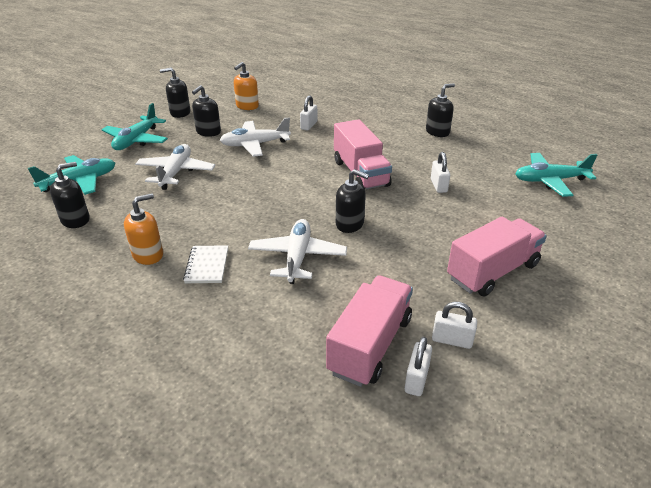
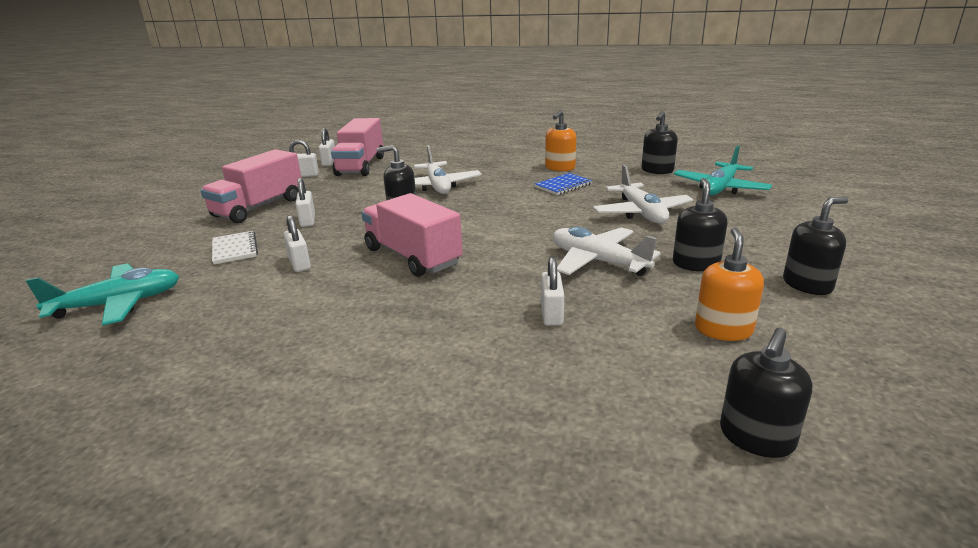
camera: 160 degrees right, 10 degrees down
(136, 140) = (764, 232): turquoise plane -> none
(185, 221) = (563, 186): none -> blue notebook
(207, 265) = (506, 171): white notebook -> white notebook (234, 249)
(255, 144) = (598, 261): white plane -> white plane turned 105 degrees counterclockwise
(437, 132) = (287, 359): black soap dispenser -> black soap dispenser (756, 437)
(437, 234) = (308, 221): none -> white padlock

